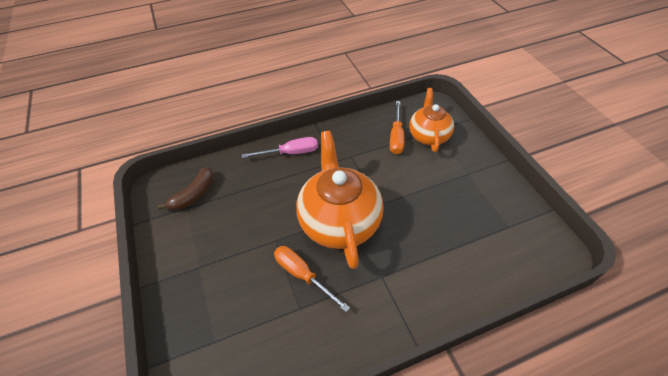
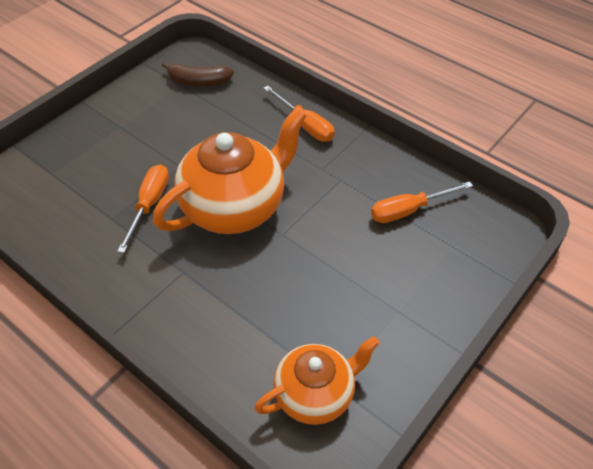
camera: 60 degrees right, 0 degrees up
(290, 153) = (305, 125): pink screwdriver -> orange screwdriver
(428, 135) = (439, 243): orange teapot -> orange teapot (316, 393)

